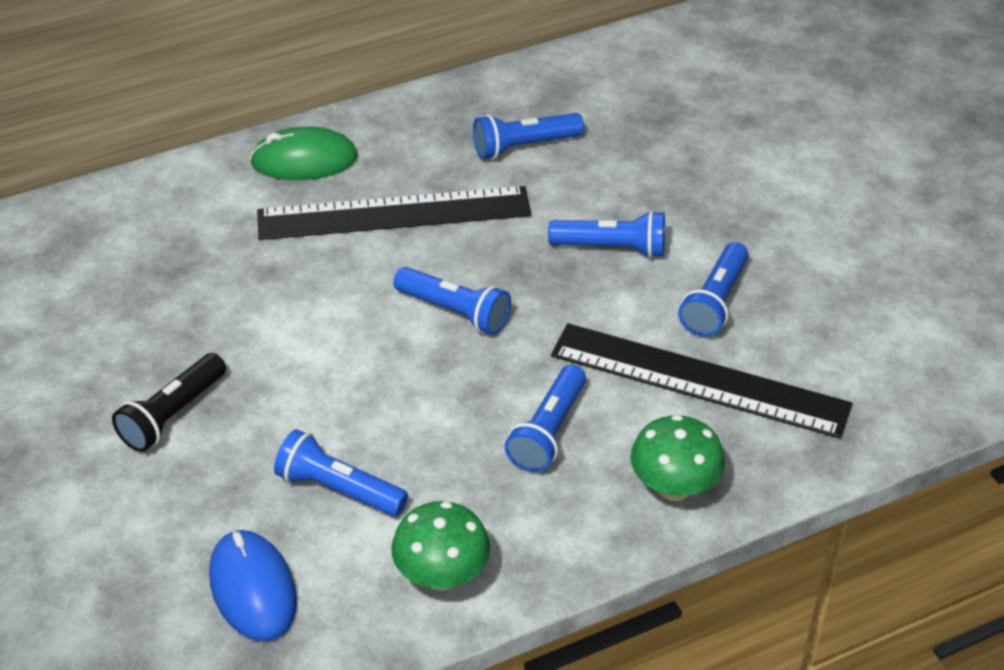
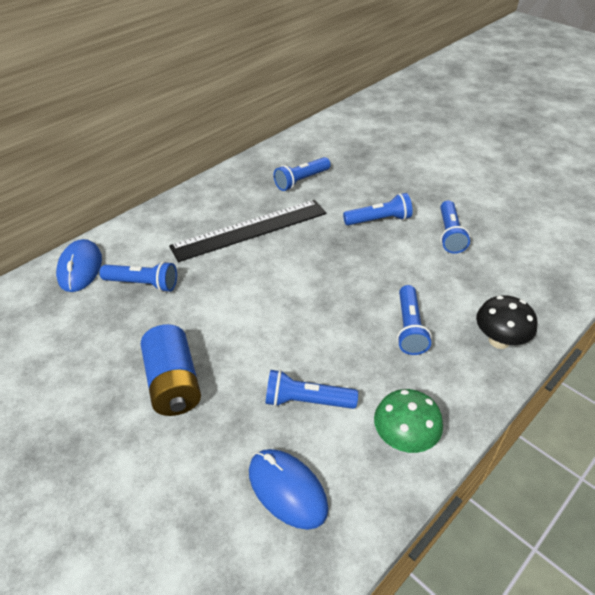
camera: 20 degrees left, 0 degrees up
(116, 214) = (80, 268): none -> blue mouse
(172, 415) = (173, 383): black flashlight -> blue battery
(304, 160) = (183, 213): green mouse -> none
(455, 312) = (315, 274): blue flashlight -> blue flashlight (143, 284)
(674, 488) = (499, 340): green mushroom -> black mushroom
(699, 380) = (470, 276): black ruler -> none

